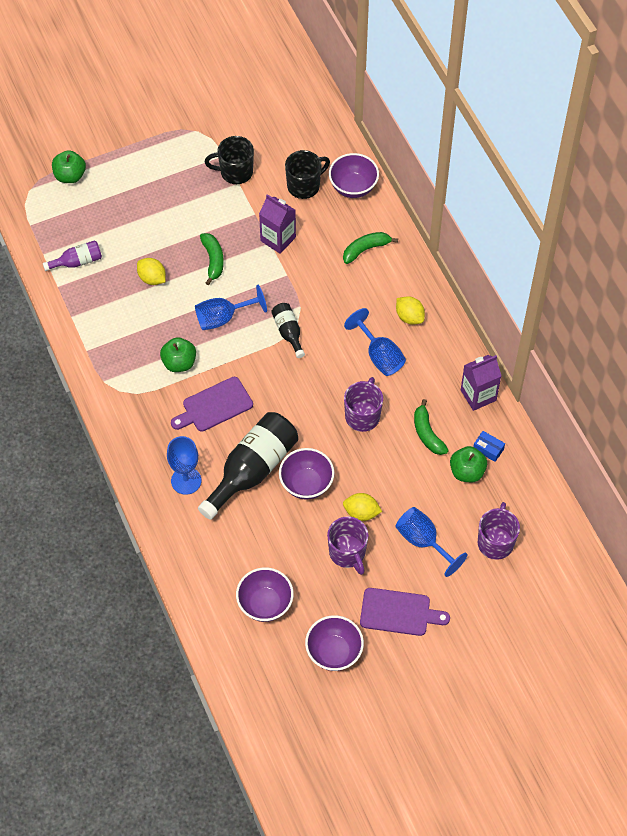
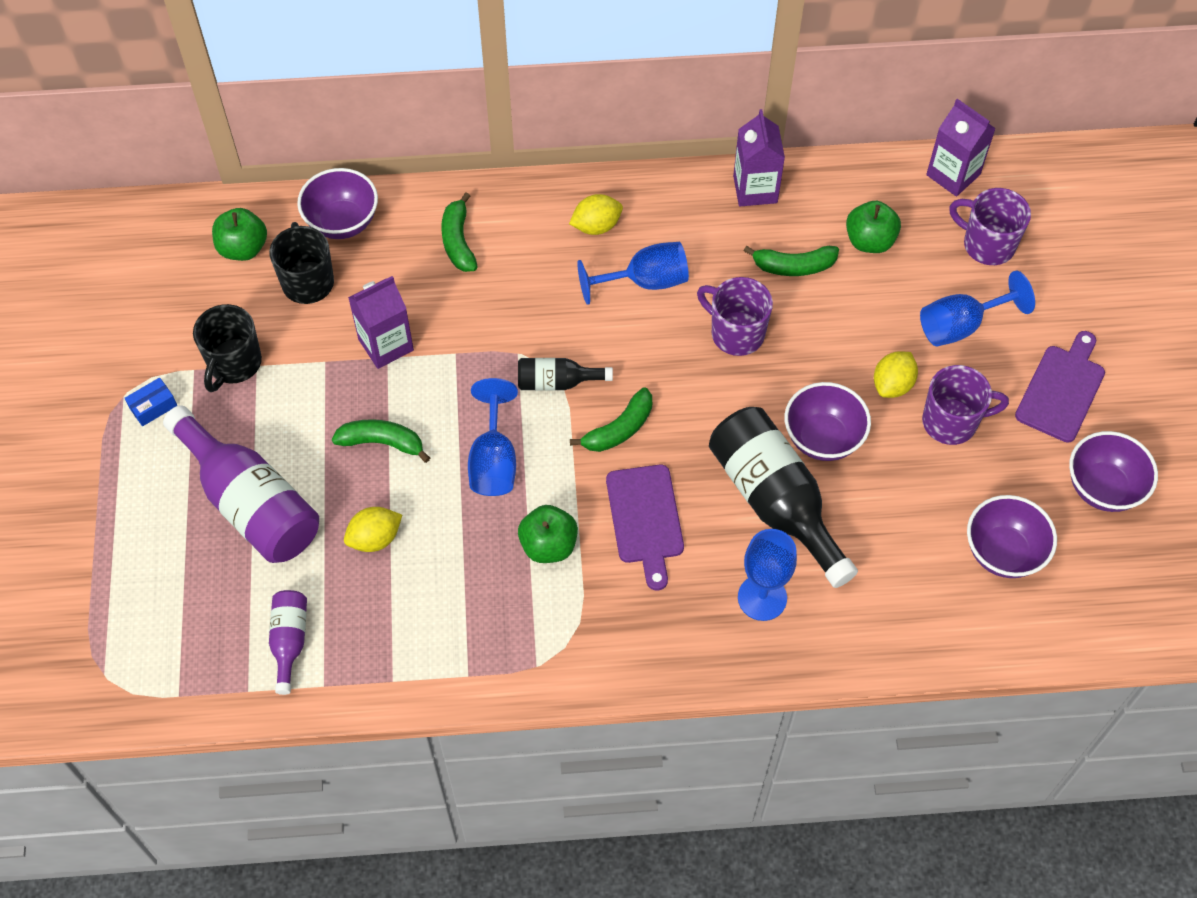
camera: 70 degrees left, 0 degrees up
(70, 176) = (111, 604): green apple -> green apple (243, 248)
(152, 213) = (250, 502): none -> purple bottle
(269, 374) = (619, 429): none -> green banana
(488, 449) = (843, 206): blue box -> blue box (153, 407)
(544, 508) = (953, 175): none -> purple carton

